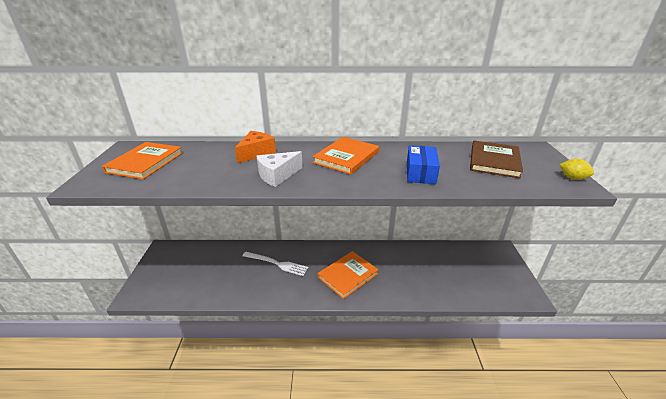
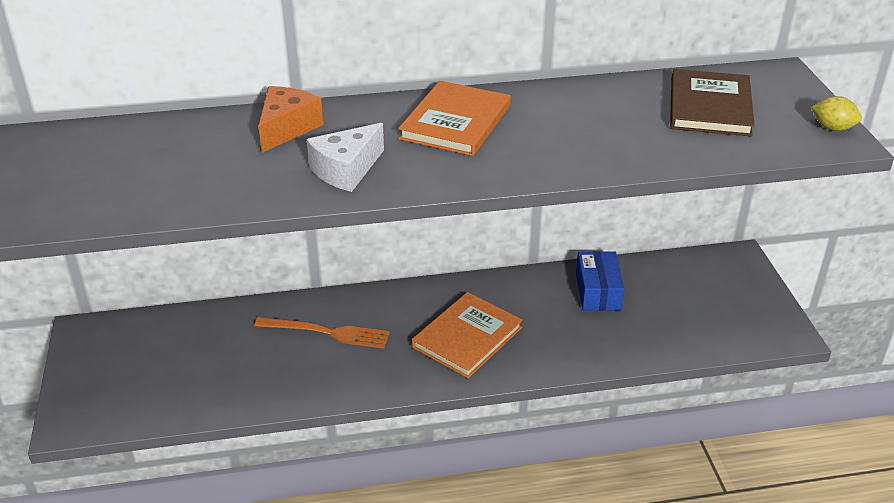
camera: 10 degrees left, 5 degrees up
(145, 162) = (86, 167): orange book -> none
(277, 264) = (327, 332): white fork -> orange fork
(420, 173) = (590, 141): blue box -> blue box (598, 291)

